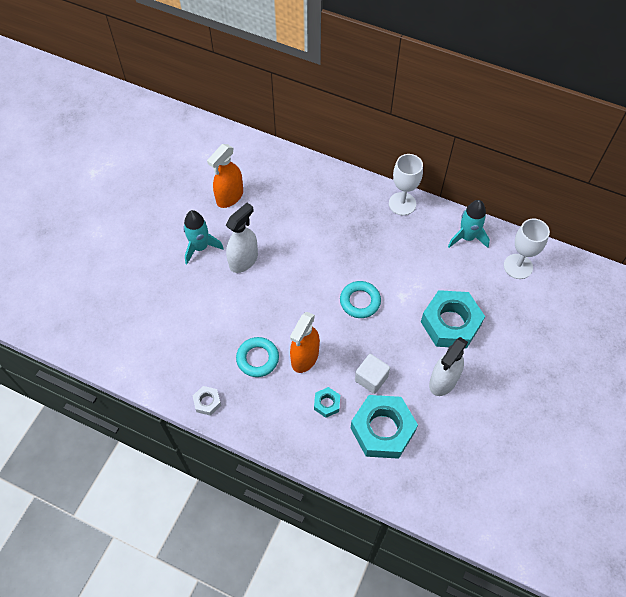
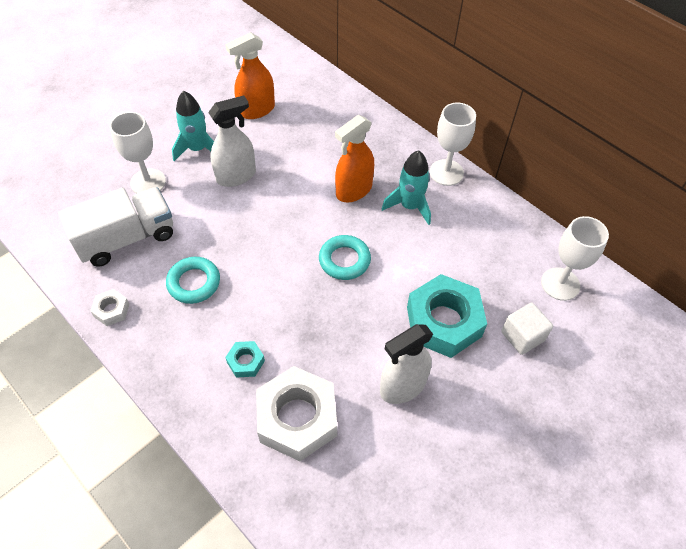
camera: 20 degrees right, 5 degrees down
(176, 289) = (148, 182): none -> white goblet
(186, 342) = (127, 239): none -> white truck
(305, 357) = (248, 300): orange spray bottle -> orange spray bottle (353, 190)
(371, 378) = (314, 351): white cube -> white cube (522, 336)
(382, 430) = (297, 418): turquoise nut -> white nut
(467, 237) = (509, 231): turquoise rocket -> turquoise rocket (410, 206)

